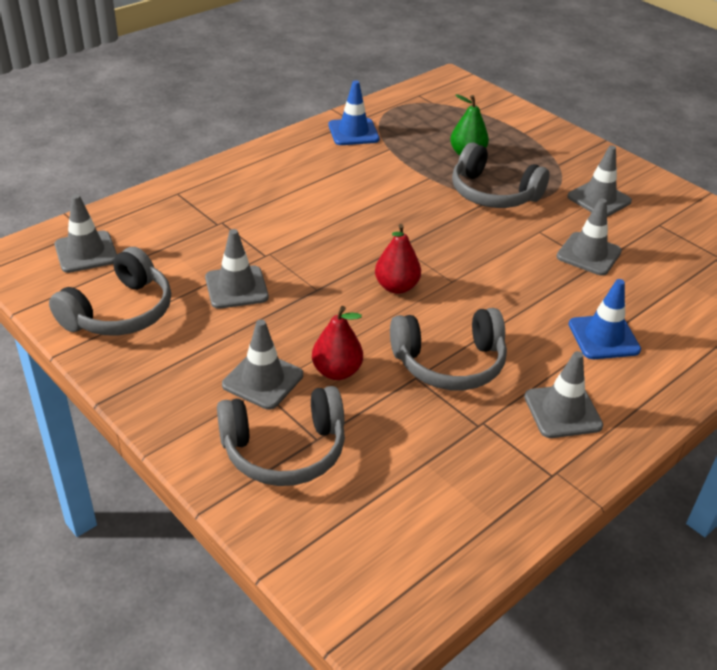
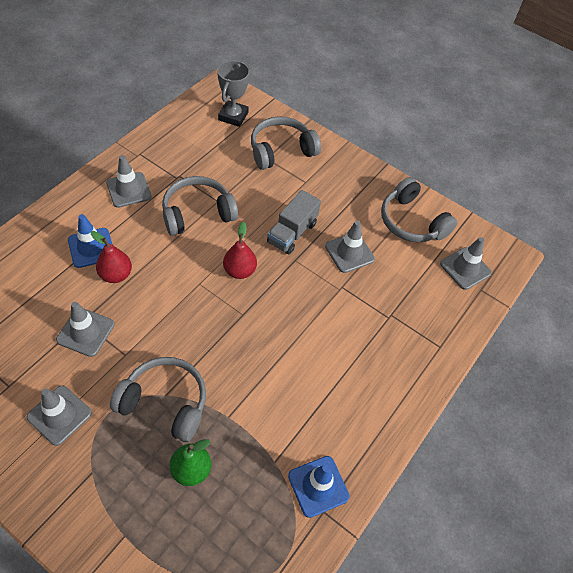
camera: 165 degrees right, 15 degrees up
(120, 312) = (411, 222): grey headphones -> grey headphones turned 60 degrees counterclockwise
(263, 380) = (306, 187): grey traffic cone -> none
(310, 320) = (292, 233): none -> grey truck
(337, 371) = (265, 198): red pear -> red pear (116, 275)
(362, 538) = (233, 116): none -> grey trophy

